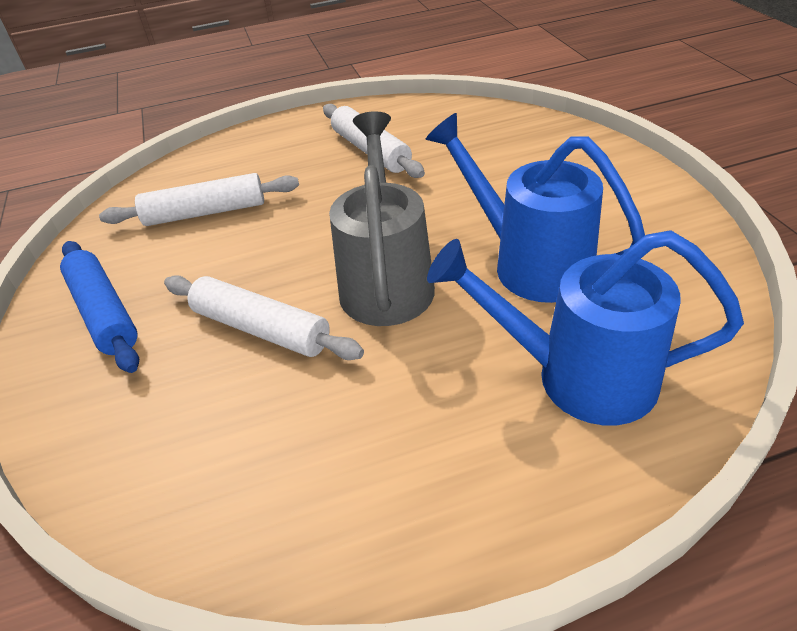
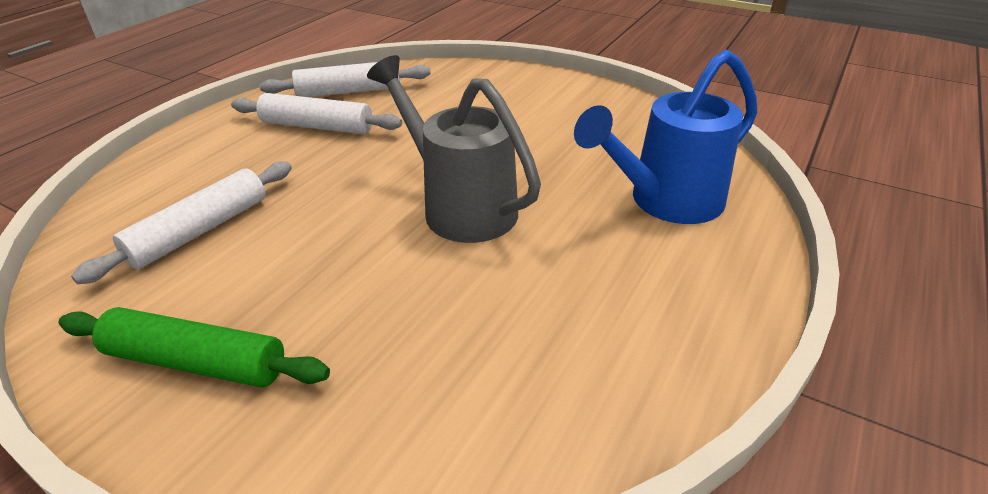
camera: 45 degrees left, 5 degrees down
(104, 313) = (196, 362): blue rolling pin -> green rolling pin
(261, 328) = (398, 287): white rolling pin -> white rolling pin (349, 91)
(530, 263) = (551, 153): blue watering can -> none

